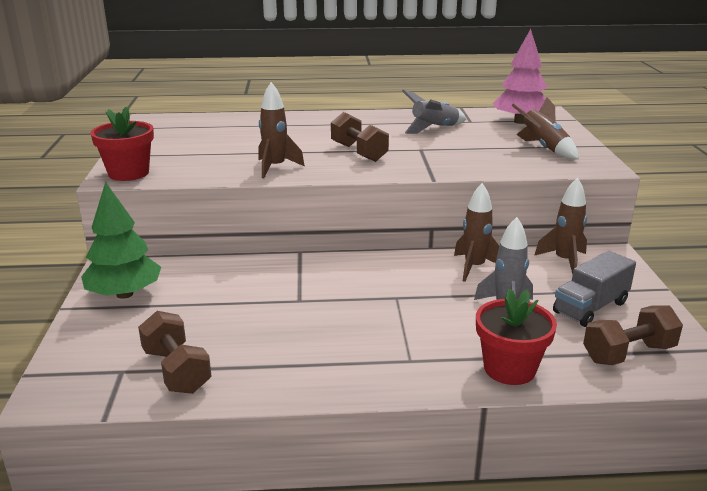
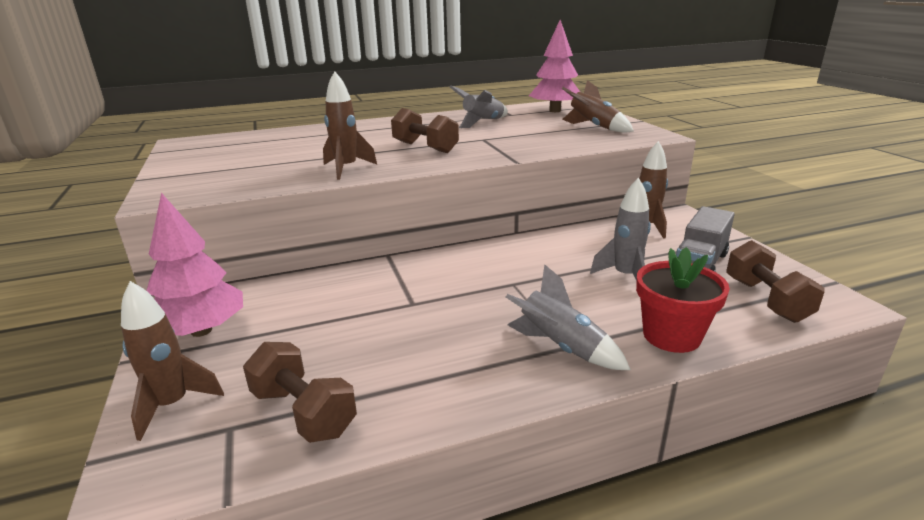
camera: 15 degrees left, 0 degrees up
(125, 294) = (201, 331): green tree -> pink tree
(128, 173) = (177, 192): red flower pot -> none
(403, 360) = (561, 347): none -> grey rocket
(474, 267) = (570, 244): brown rocket -> brown rocket (173, 405)
(628, 353) = (766, 300): brown dumbbell -> brown dumbbell turned 60 degrees counterclockwise

